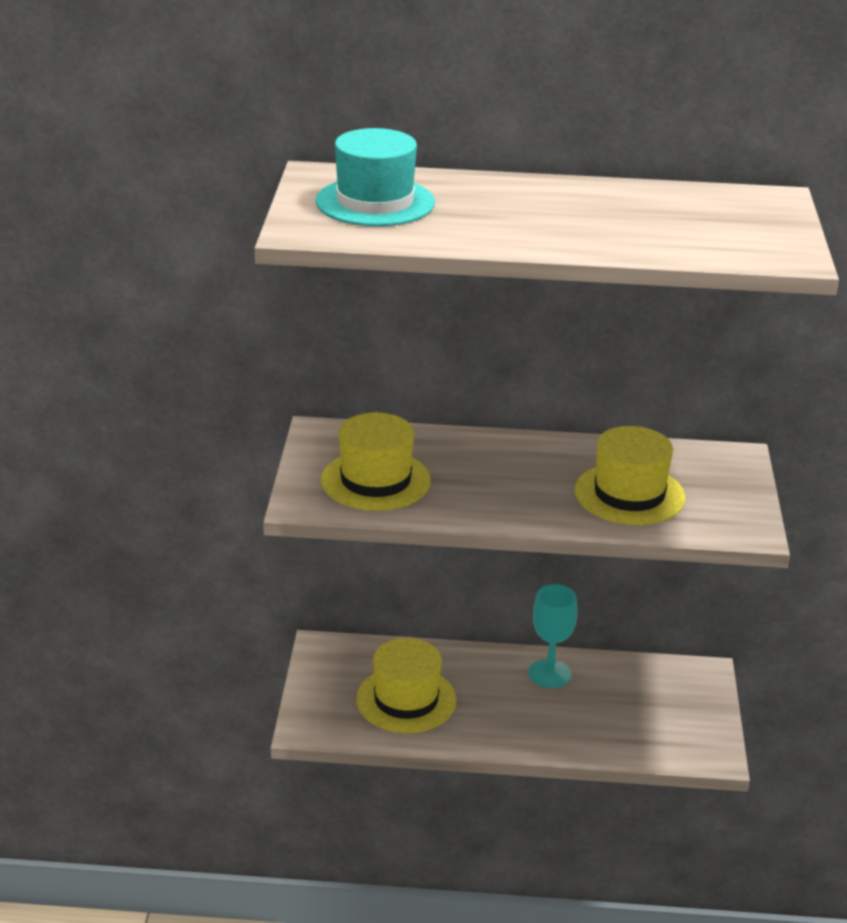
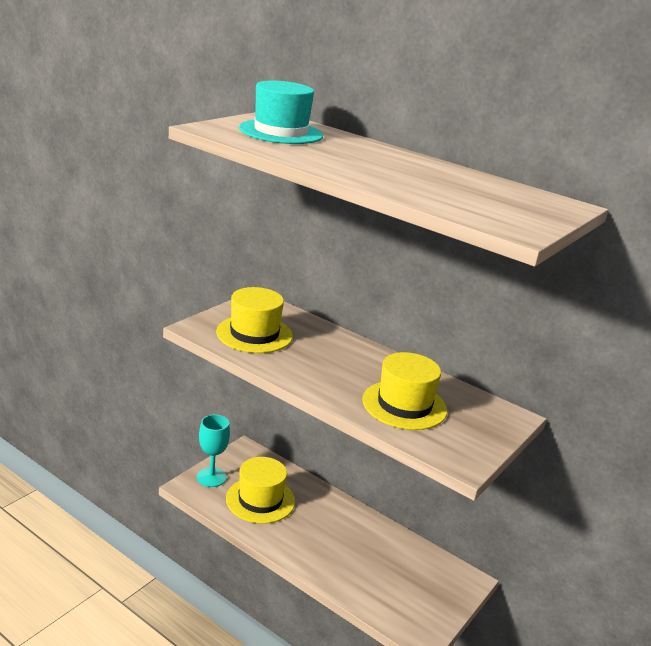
camera: 30 degrees right, 5 degrees down
(549, 674) = (363, 528): turquoise goblet -> turquoise goblet (211, 477)

